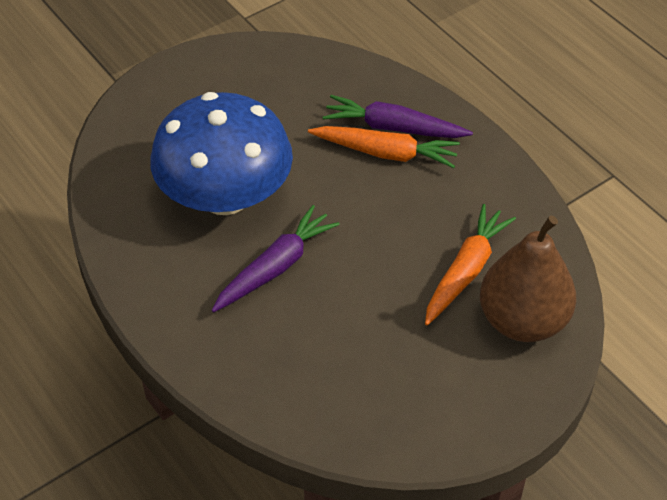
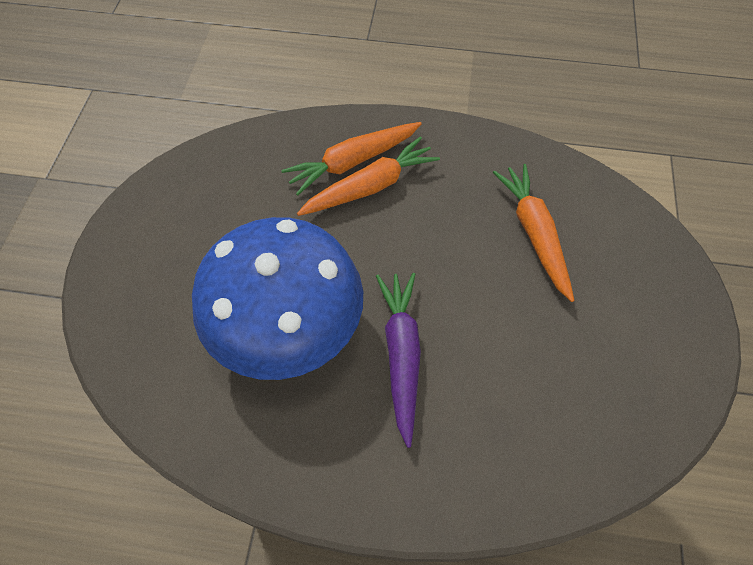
camera: 45 degrees left, 10 degrees up
(394, 128) = (352, 162): purple carrot -> orange carrot
(522, 320) = (613, 239): brown pear -> none

